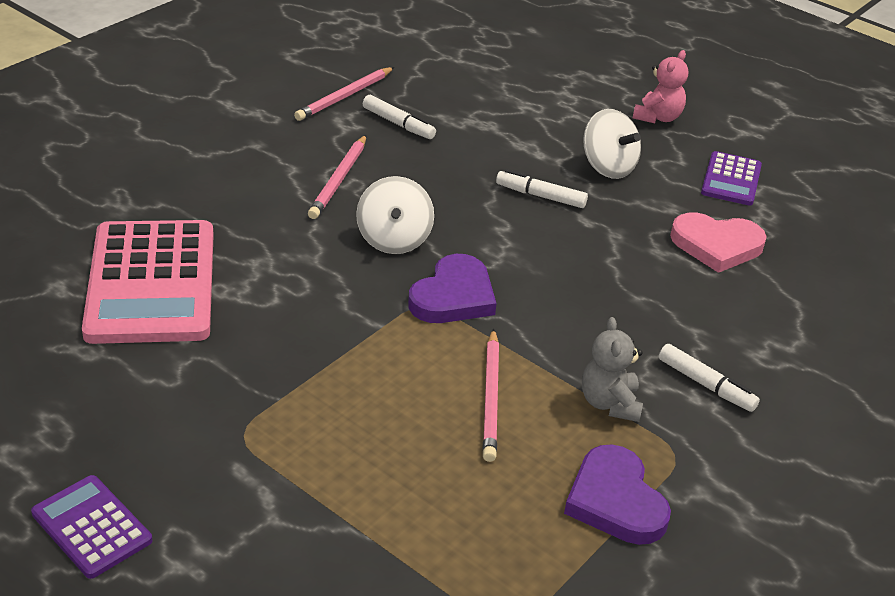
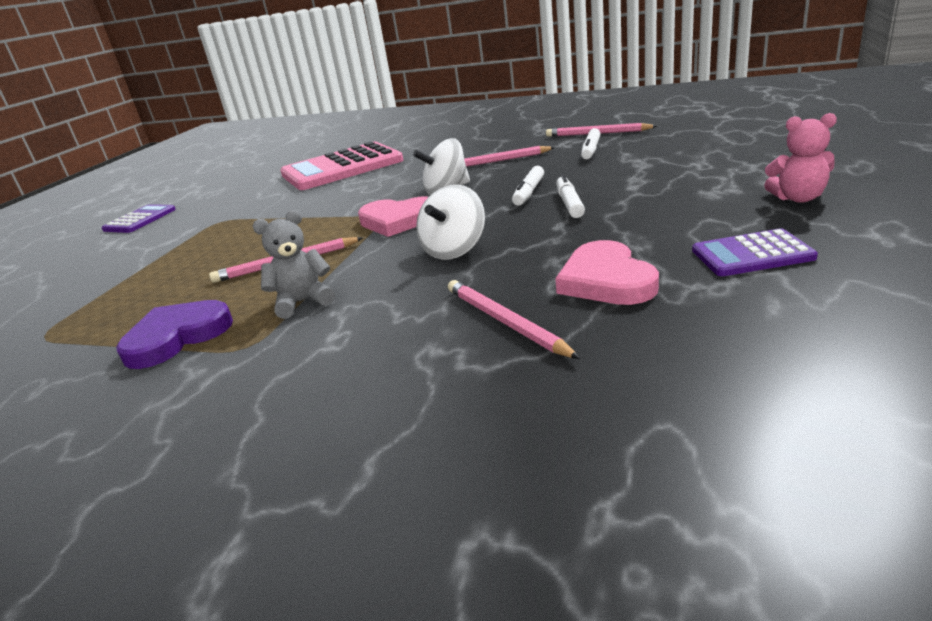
camera: 75 degrees right, 10 degrees down
(453, 296) = (398, 221): purple heart -> pink heart
(608, 167) = (660, 208): white spinning top -> white spinning top (454, 250)
(705, 384) = (357, 334): white marker -> white marker (529, 192)
(744, 309) = (505, 322): none -> pink pencil

